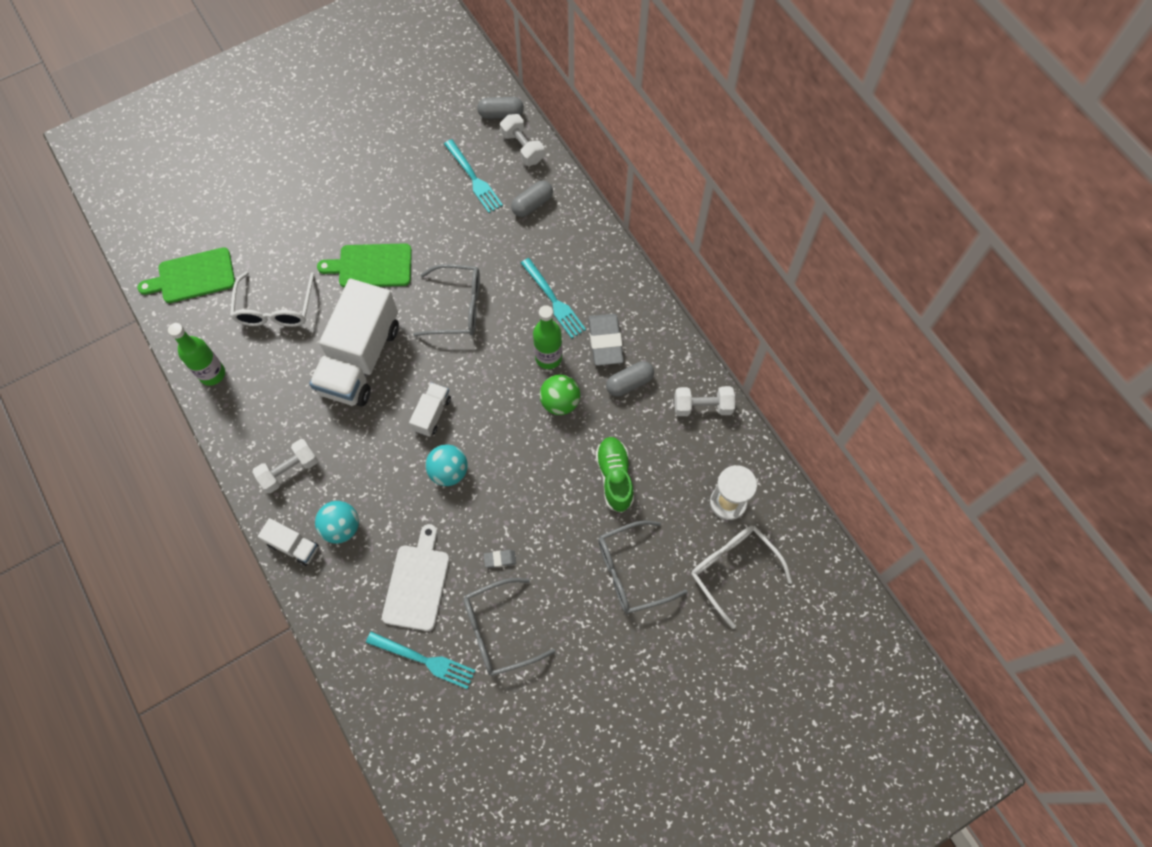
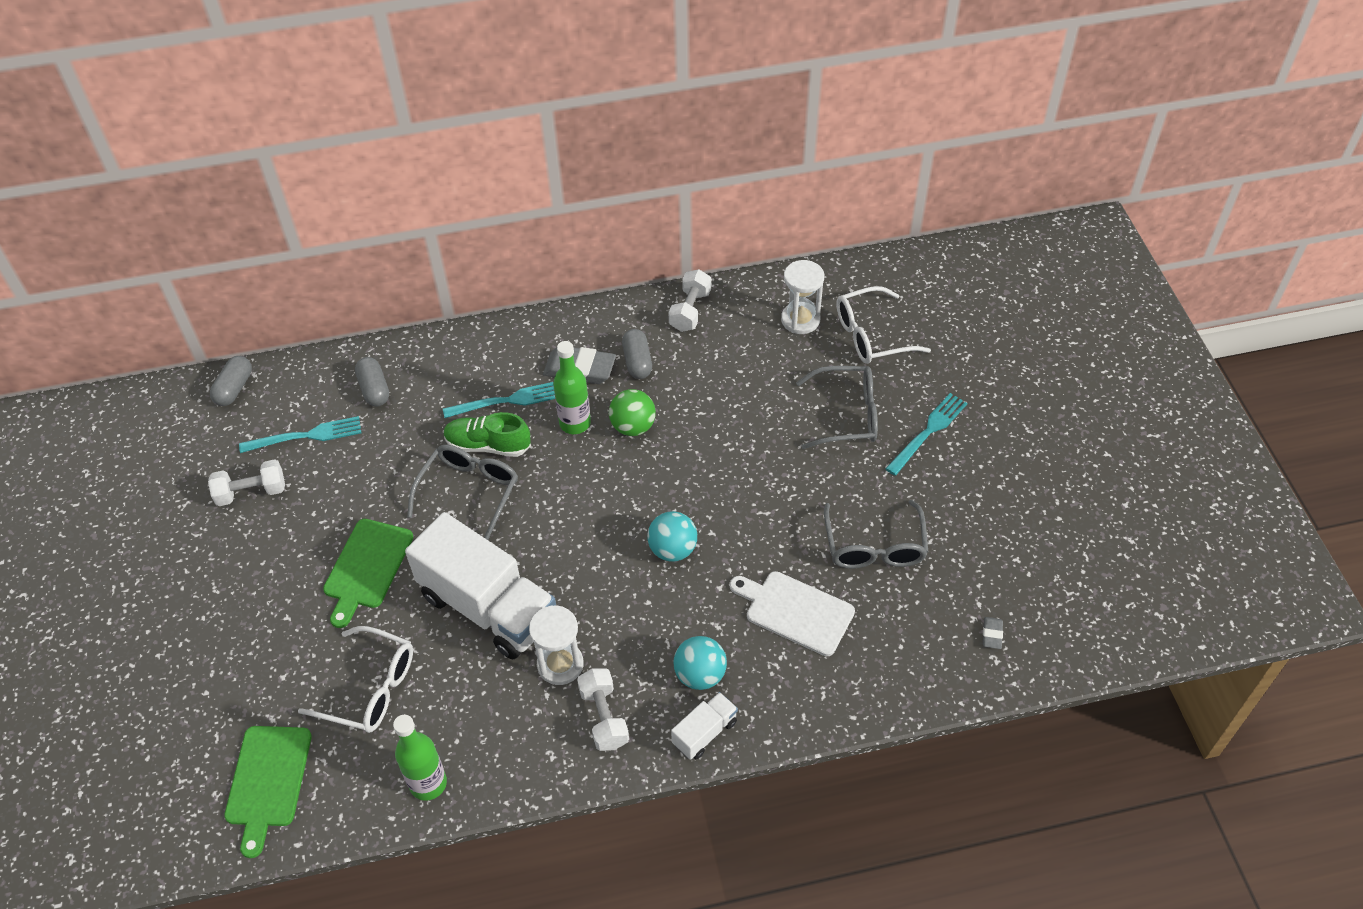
camera: 70 degrees left, 15 degrees down
(325, 425) = (560, 664): none -> white hourglass
(425, 660) = (887, 624): turquoise fork -> turquoise fork (928, 431)
(432, 414) = (594, 549): white truck -> none
(500, 559) = (794, 526): grey eraser -> grey eraser (992, 634)
(522, 147) = (293, 379): white dumbbell -> white dumbbell (251, 492)
(614, 477) = (738, 402): green shoe -> green shoe (488, 445)
(632, 571) = (846, 415): grey glasses -> grey glasses turned 90 degrees counterclockwise

